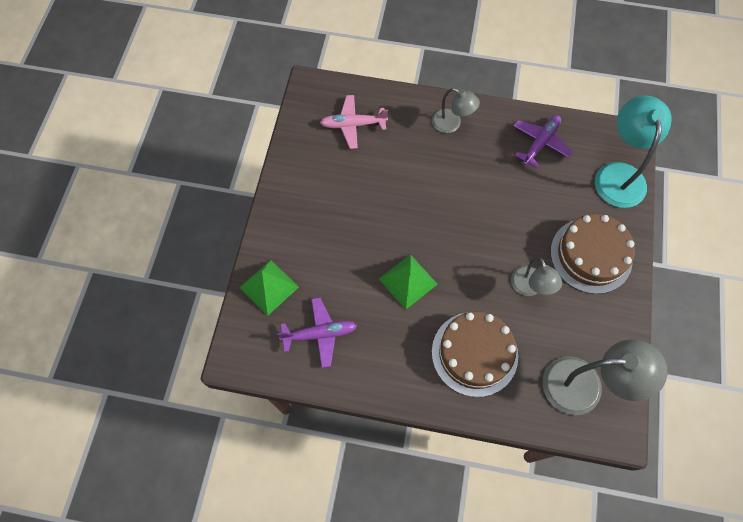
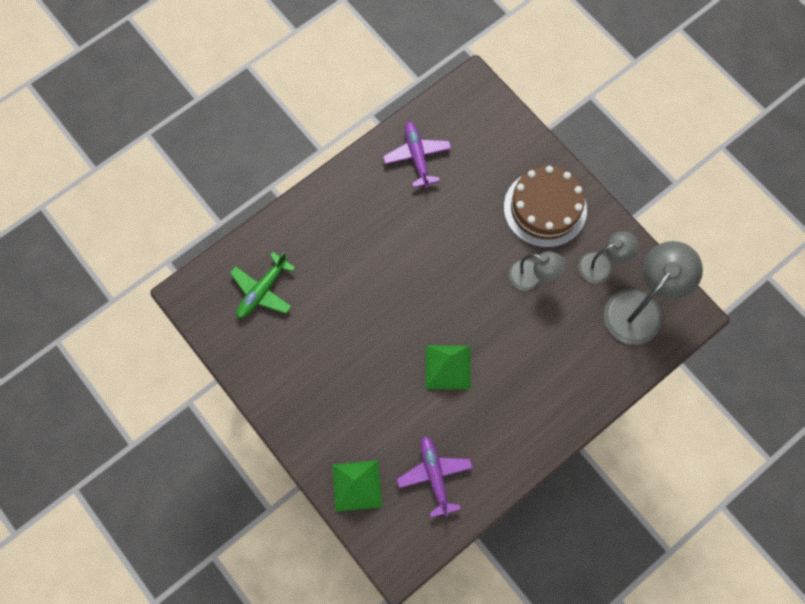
camera: 50 degrees left, 5 degrees up
(320, 334) = (434, 475): purple plane -> purple plane turned 45 degrees counterclockwise
(353, 125) = (262, 291): pink plane -> green plane
(452, 124) = (336, 209): grey lamp -> grey lamp (602, 265)
(474, 353) = (550, 366): brown cake -> none
(619, 174) = (497, 124): turquoise lamp -> none

